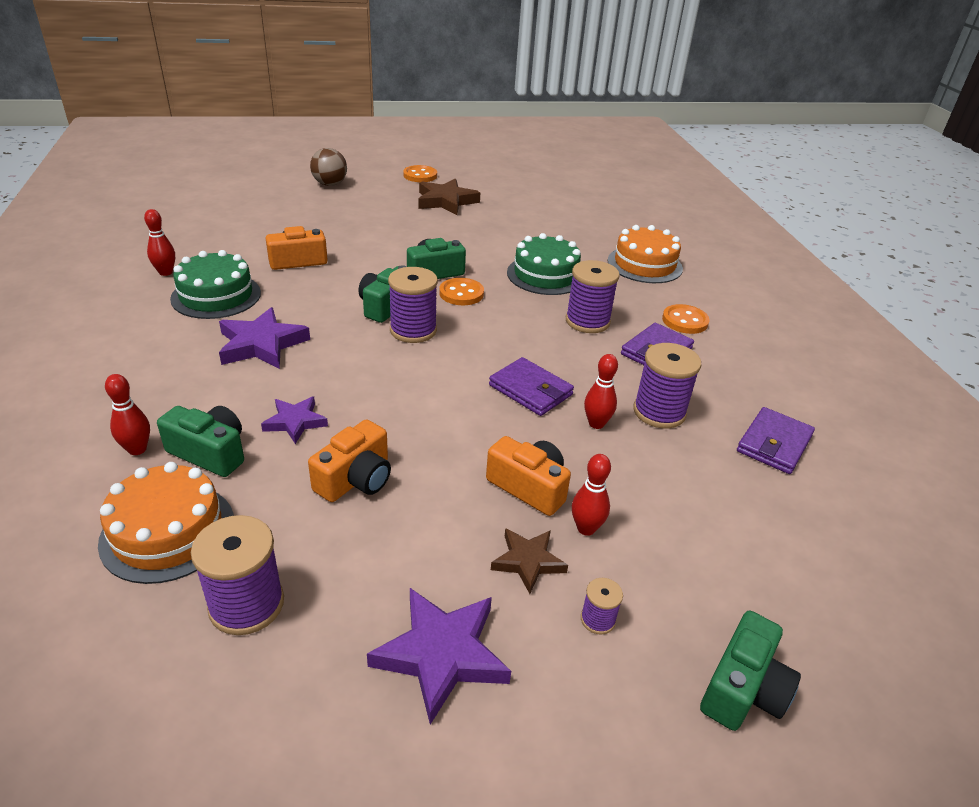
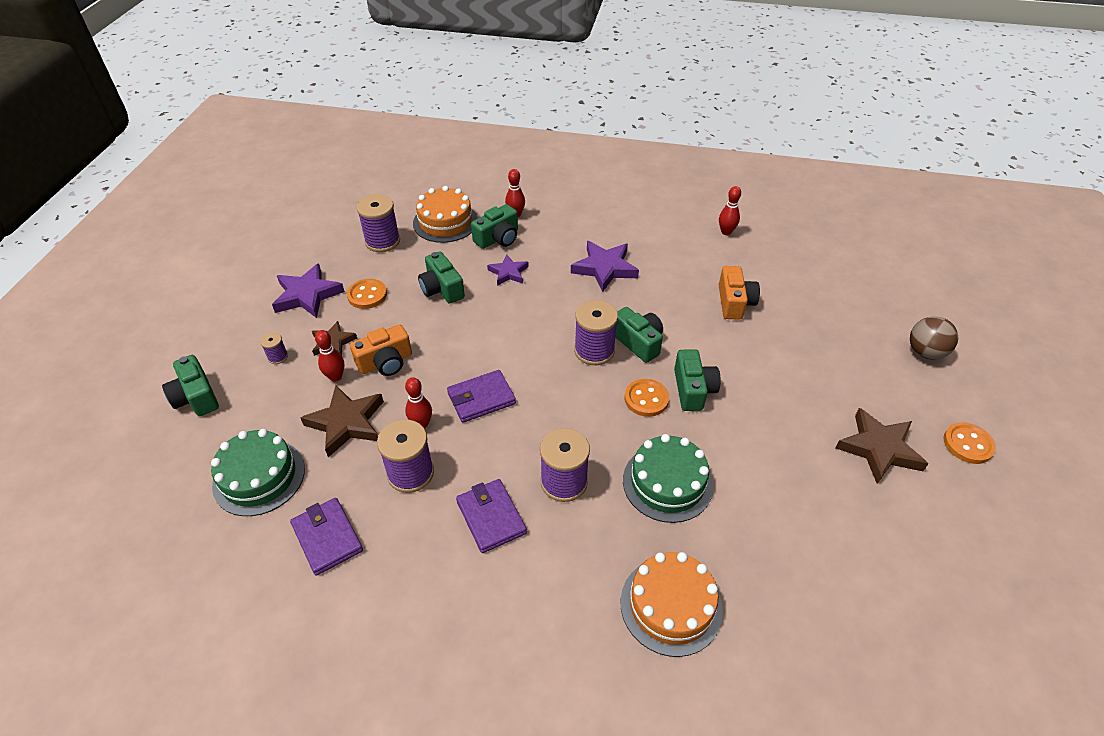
camera: 115 degrees right, 10 degrees up
(216, 296) = (682, 253): green cake -> green cake (259, 477)
(356, 479) = (442, 289): orange camera -> green camera
(643, 486) = (346, 423): none -> brown star
(685, 321) = (532, 577): orange button -> orange button (367, 295)

